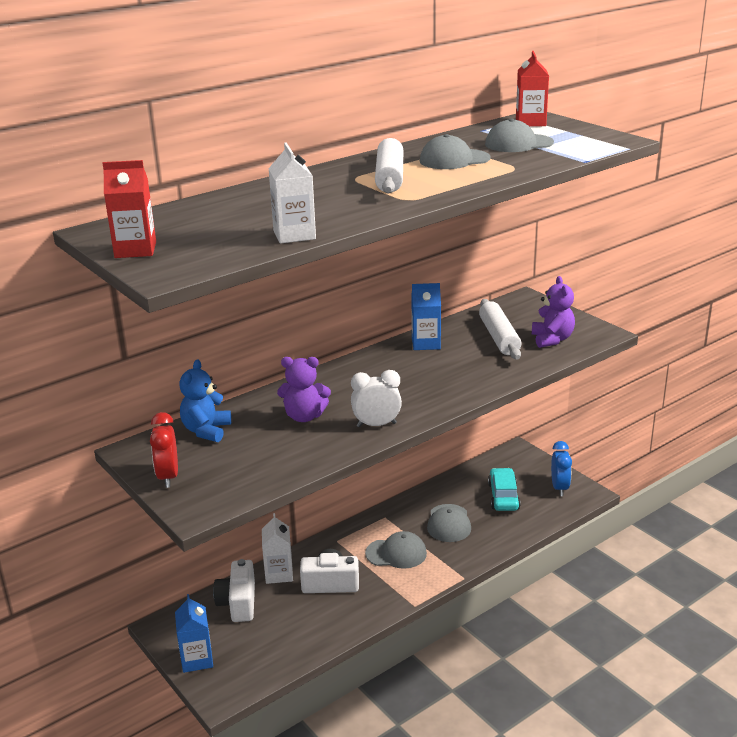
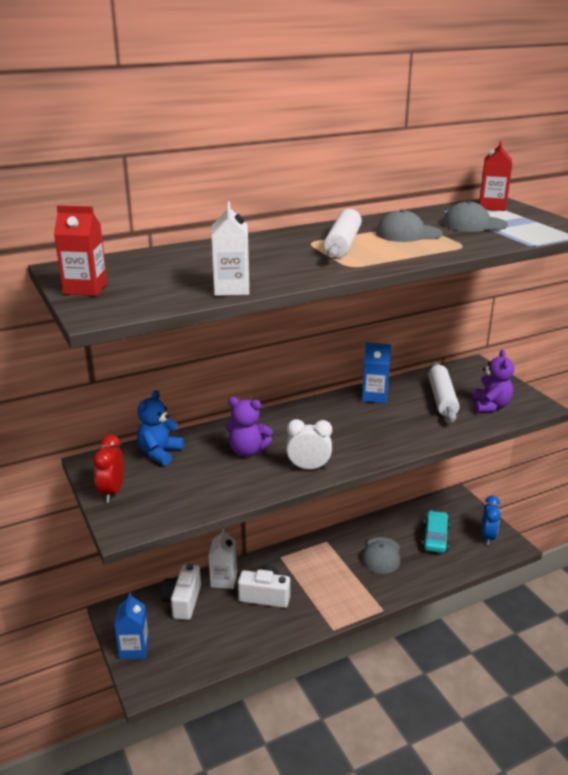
camera: 10 degrees right, 0 degrees up
(396, 553) = (328, 577): grey cap -> none

